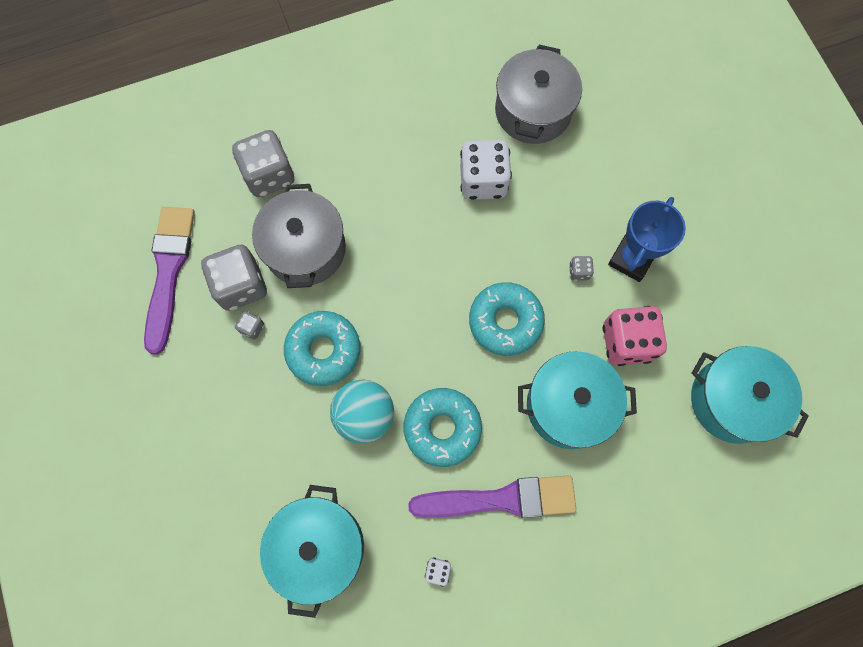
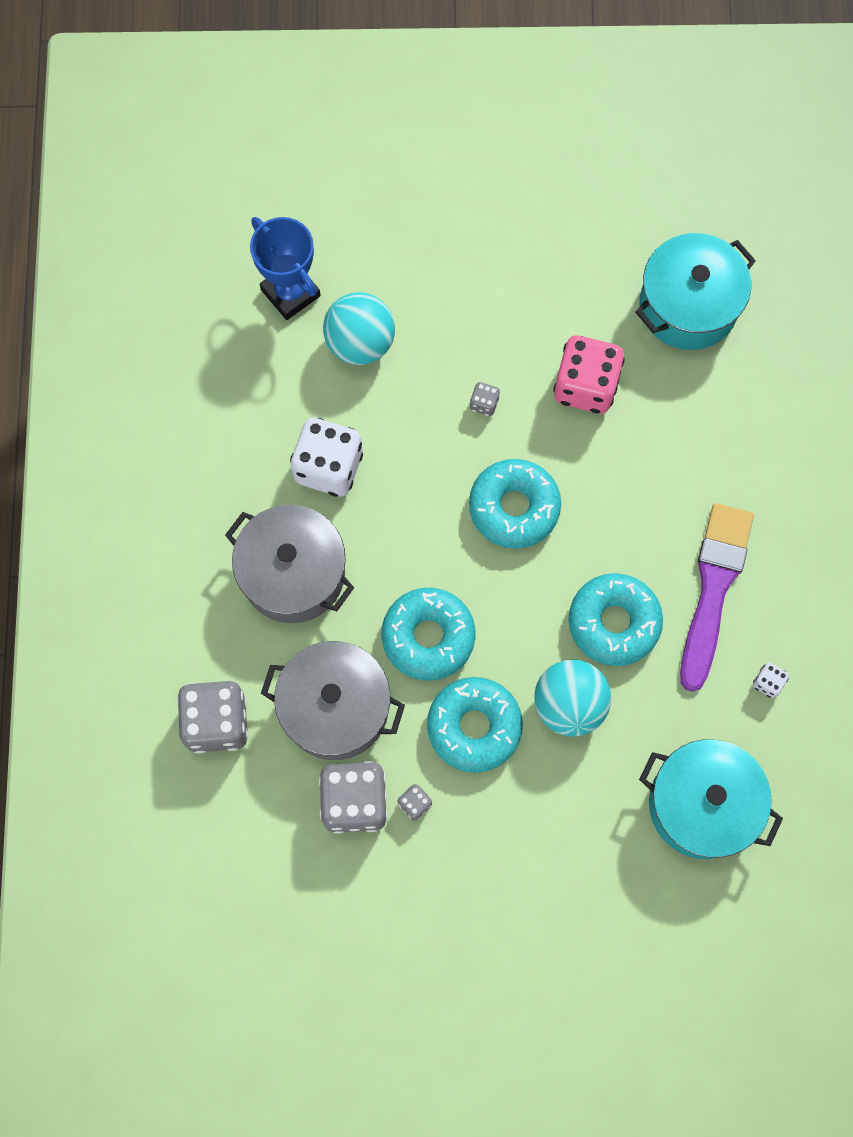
camera: 70 degrees left, 0 degrees up
(169, 271) = (301, 887): purple brush -> none
(381, 294) = (428, 637): none -> turquoise donut
(533, 111) = (258, 374): grey pot -> grey pot (293, 573)
(569, 406) = (635, 476): turquoise pot -> none
(588, 169) = (360, 343): none -> turquoise ball
(631, 259) = (490, 341): blue trophy -> blue trophy (290, 293)

